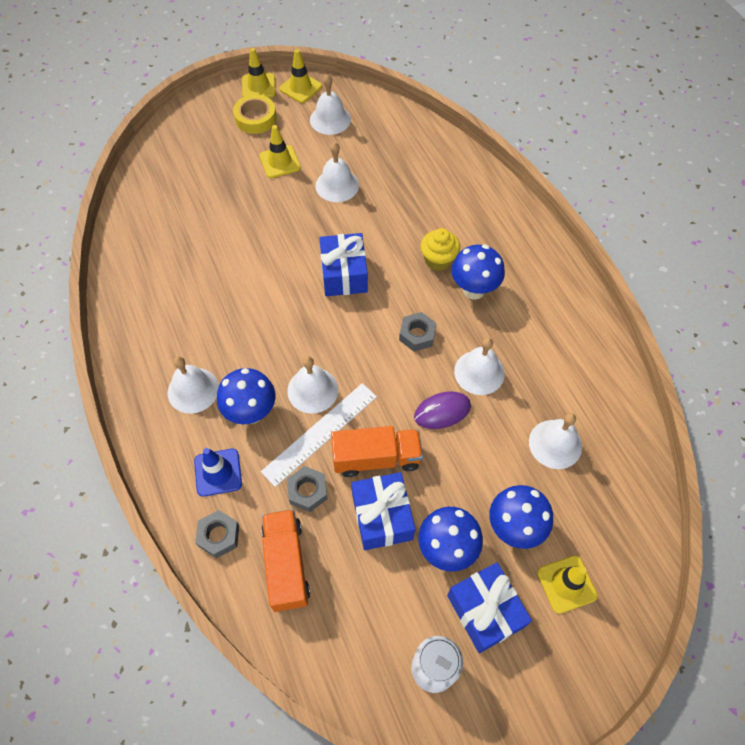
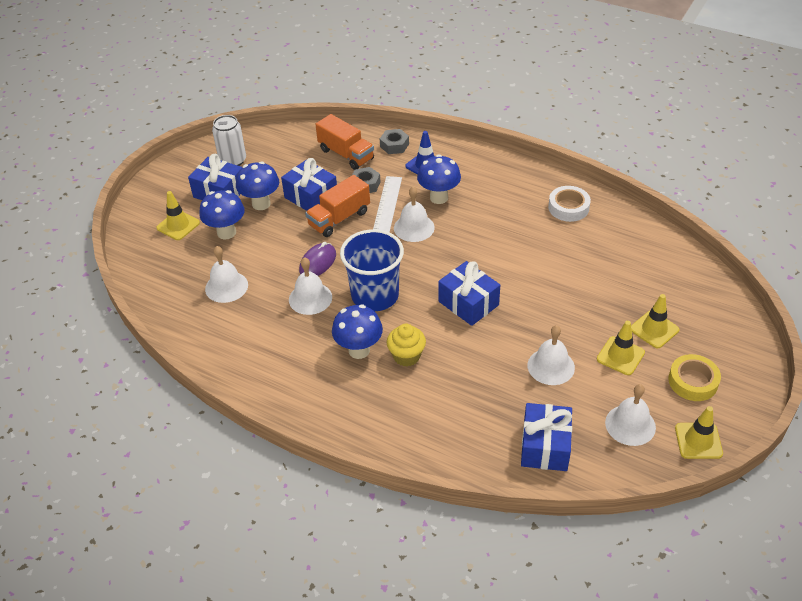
camera: 145 degrees right, 15 degrees down
(151, 311) = (568, 207): none -> white tape
(193, 390) = (487, 188): white bell -> none
(258, 86) = (735, 415): yellow traffic cone -> yellow traffic cone (654, 329)
(400, 139) = (545, 446): none -> blue gift
(417, 335) = (375, 295): grey nut -> blue cup

